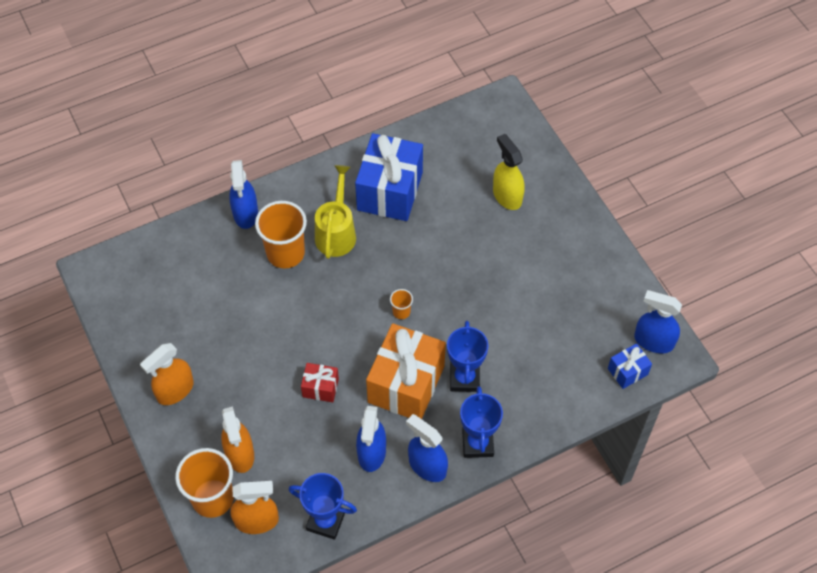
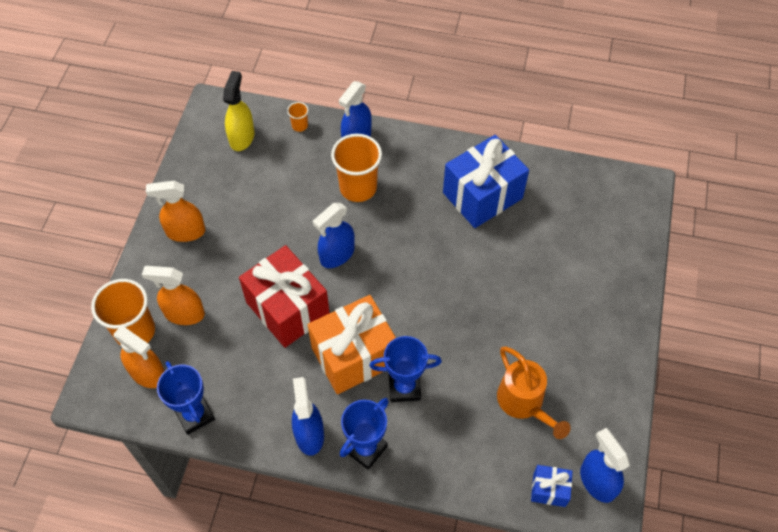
camera: 40 degrees right, 0 degrees up
(240, 454) = (184, 314): orange spray bottle -> orange spray bottle turned 75 degrees clockwise
(320, 388) = (287, 309): red gift -> red gift, size x2.12
(336, 232) = (411, 198): yellow watering can -> none
(371, 453) = (277, 389): blue spray bottle -> blue spray bottle (337, 255)
(401, 312) = (403, 296): orange cup -> orange cup (299, 126)
(464, 378) = (404, 387): blue trophy -> blue trophy turned 45 degrees clockwise
(507, 196) = (577, 265): yellow spray bottle -> yellow spray bottle (242, 137)
(559, 325) = (524, 404): none -> orange watering can

